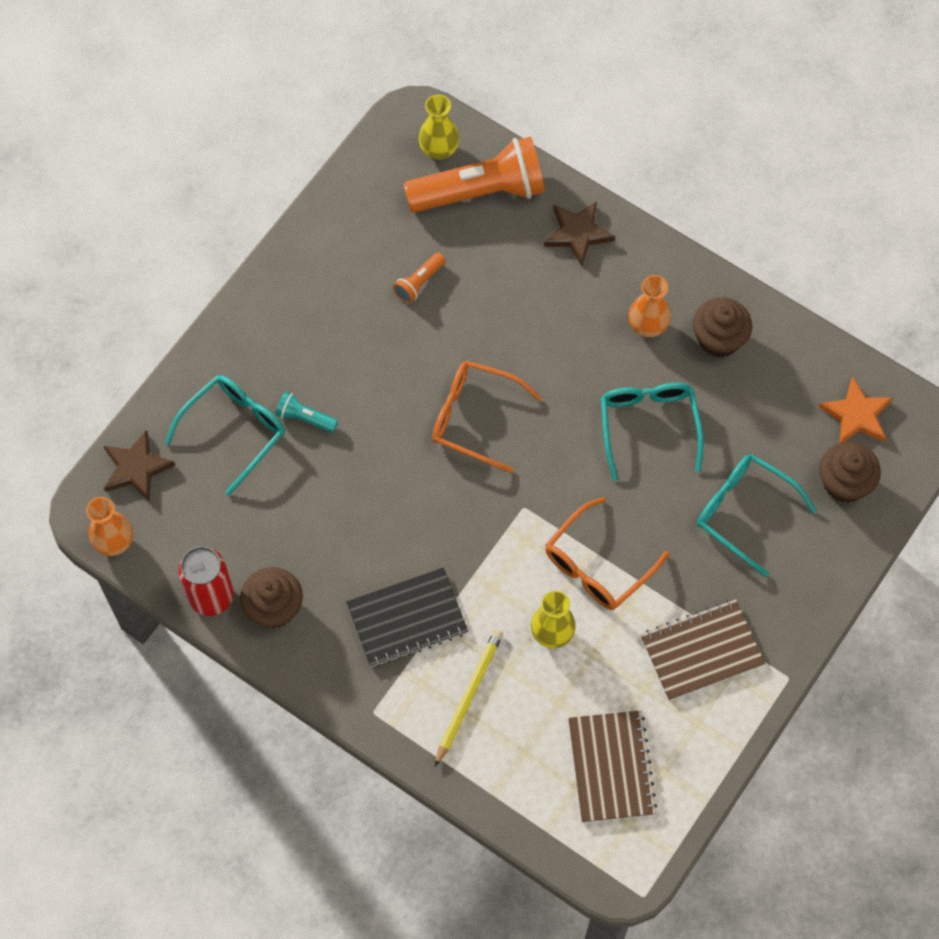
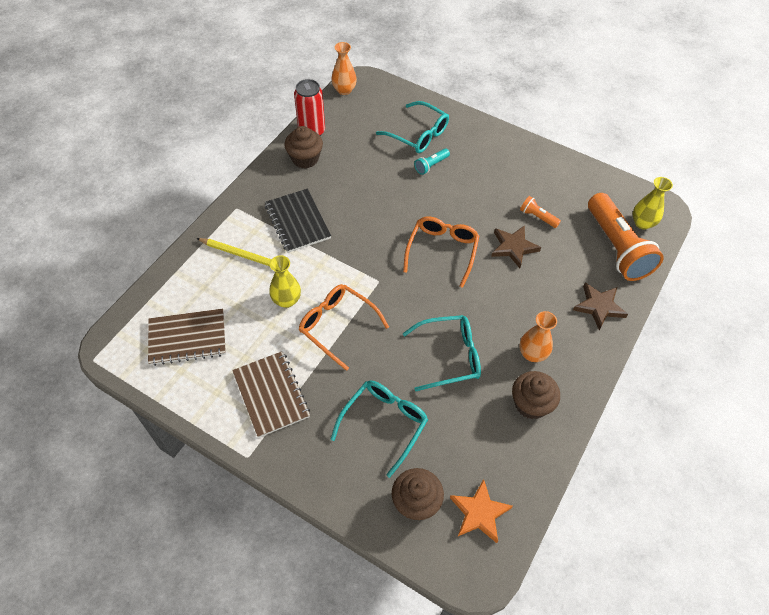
camera: 85 degrees right, 10 degrees down
(136, 468) = (390, 95): brown star -> brown star (513, 247)
(305, 418) = (431, 165): turquoise flashlight -> turquoise flashlight turned 150 degrees counterclockwise

